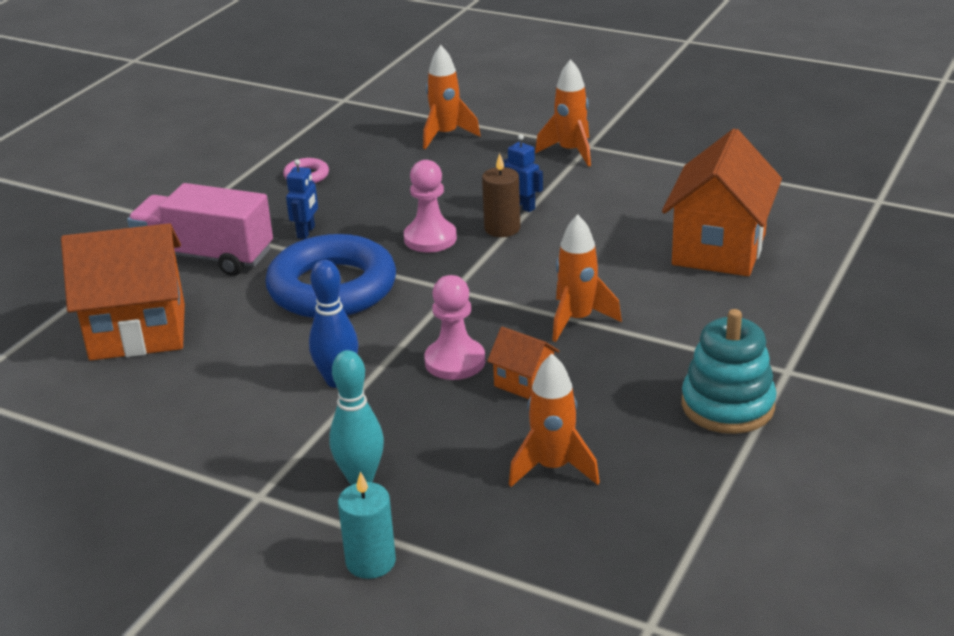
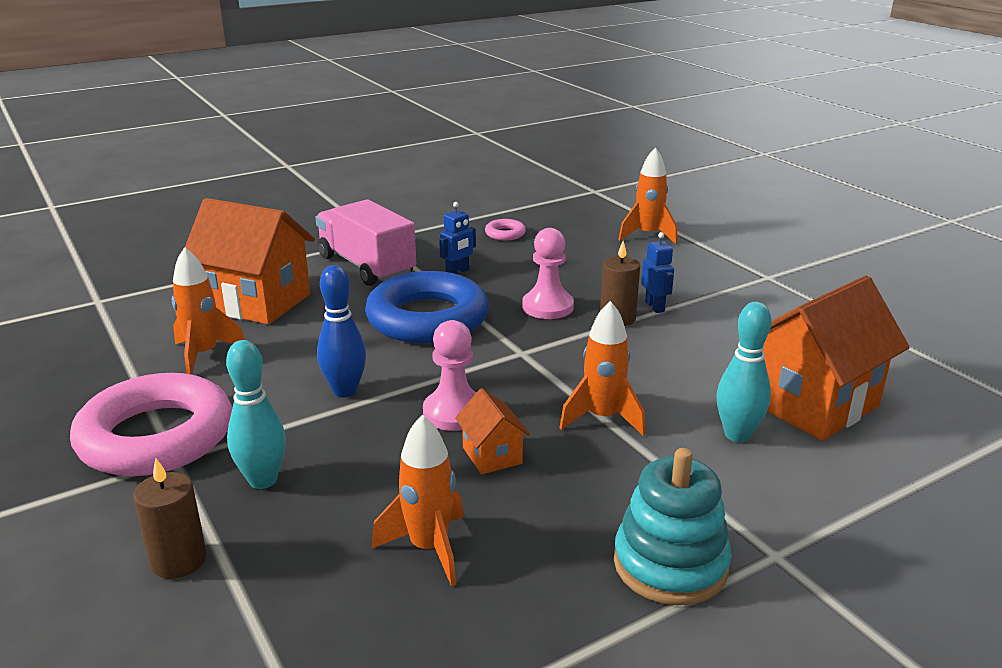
camera: 30 degrees right, 5 degrees down
(214, 486) = (156, 436): none -> pink ring
(370, 561) = (179, 560): turquoise candle -> brown candle
(570, 152) = (745, 277): orange rocket -> orange rocket (204, 355)
(687, 294) = (737, 435): none -> turquoise bowling pin

